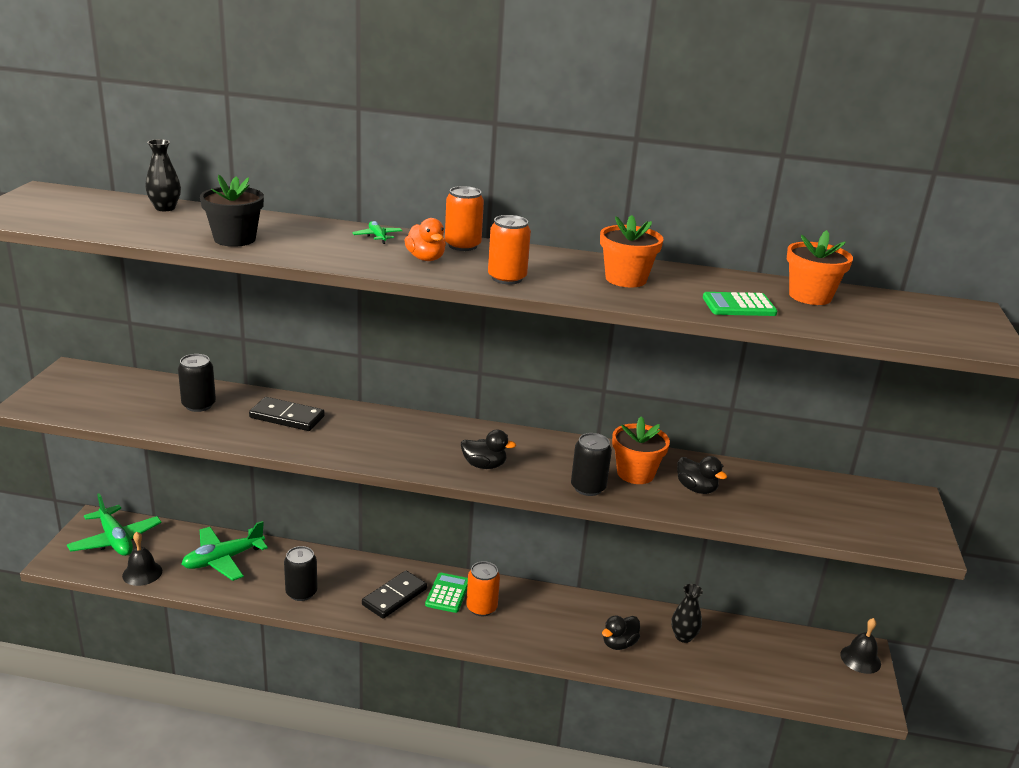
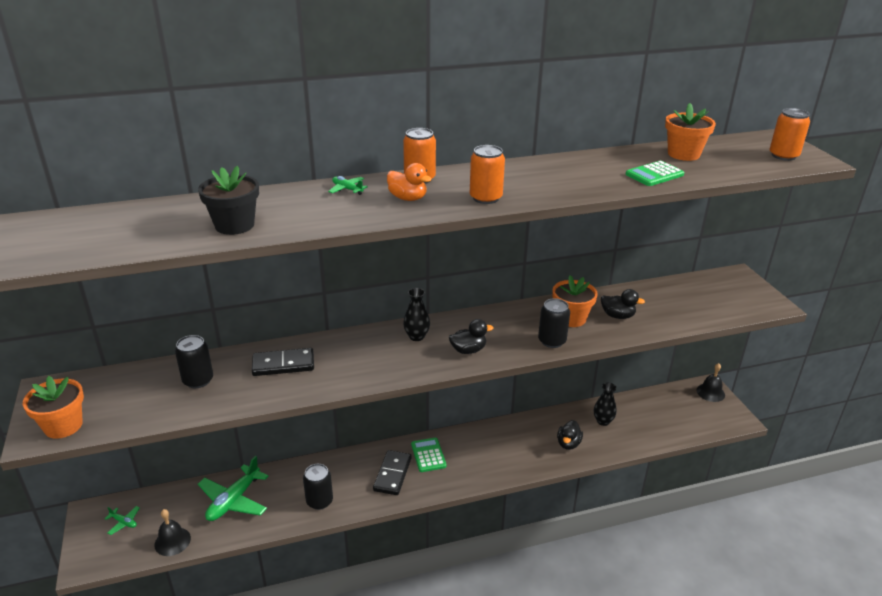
camera: 25 degrees left, 5 degrees up
(115, 540) = (124, 522): green plane -> green plane, size x0.46
(165, 208) = (132, 212): black vase -> black vase (416, 336)
(481, 608) = (460, 456): orange can -> orange can (783, 156)
(626, 279) = (562, 174): orange flower pot -> orange flower pot (63, 426)

